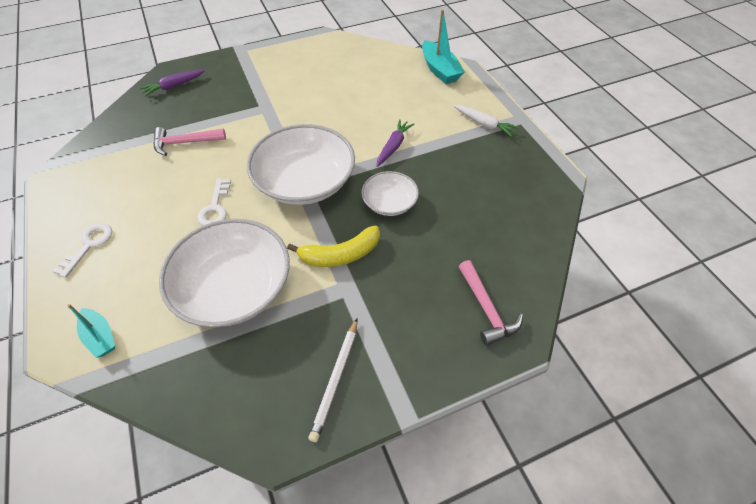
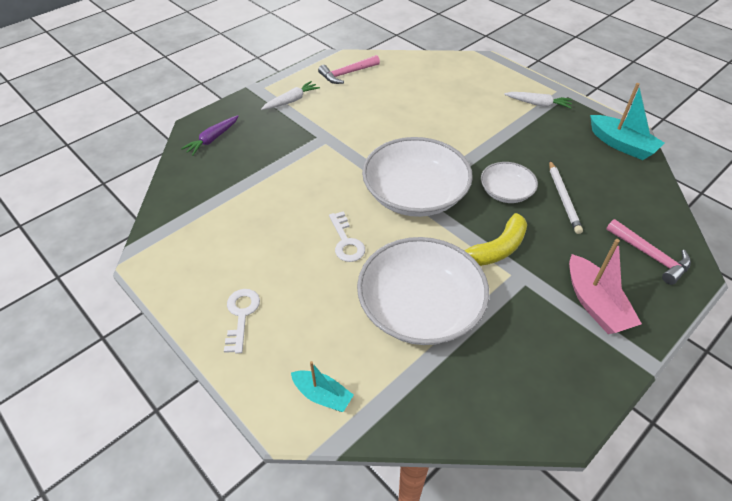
camera: 20 degrees left, 5 degrees down
(185, 143) = (268, 190): pink hammer -> pink hammer (347, 74)
(261, 67) = (291, 101): none -> white carrot
(335, 379) = (571, 355): white pencil -> white pencil (563, 198)
(393, 146) = (473, 143): purple carrot -> none
(395, 338) = (595, 304): none -> pink boat
(439, 70) = (465, 66): turquoise boat -> turquoise boat (621, 145)

